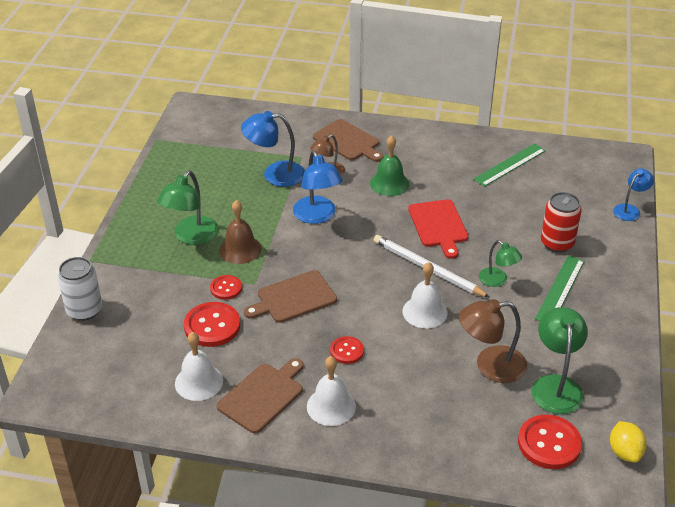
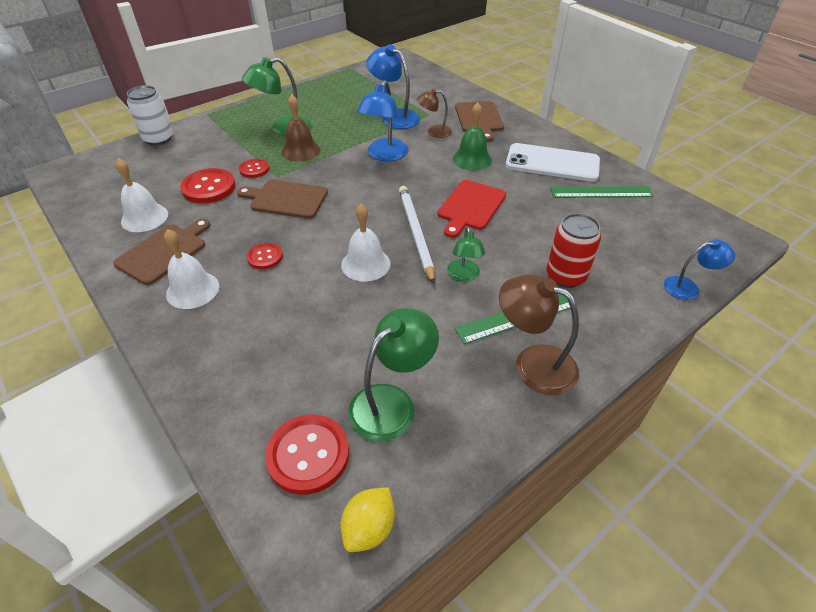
camera: 40 degrees right, 5 degrees up
(263, 396) = (164, 252): brown cutting board -> brown cutting board turned 45 degrees counterclockwise
(451, 156) = (552, 163): none -> white phone
(490, 366) = (357, 342): brown lamp -> brown lamp (533, 363)

